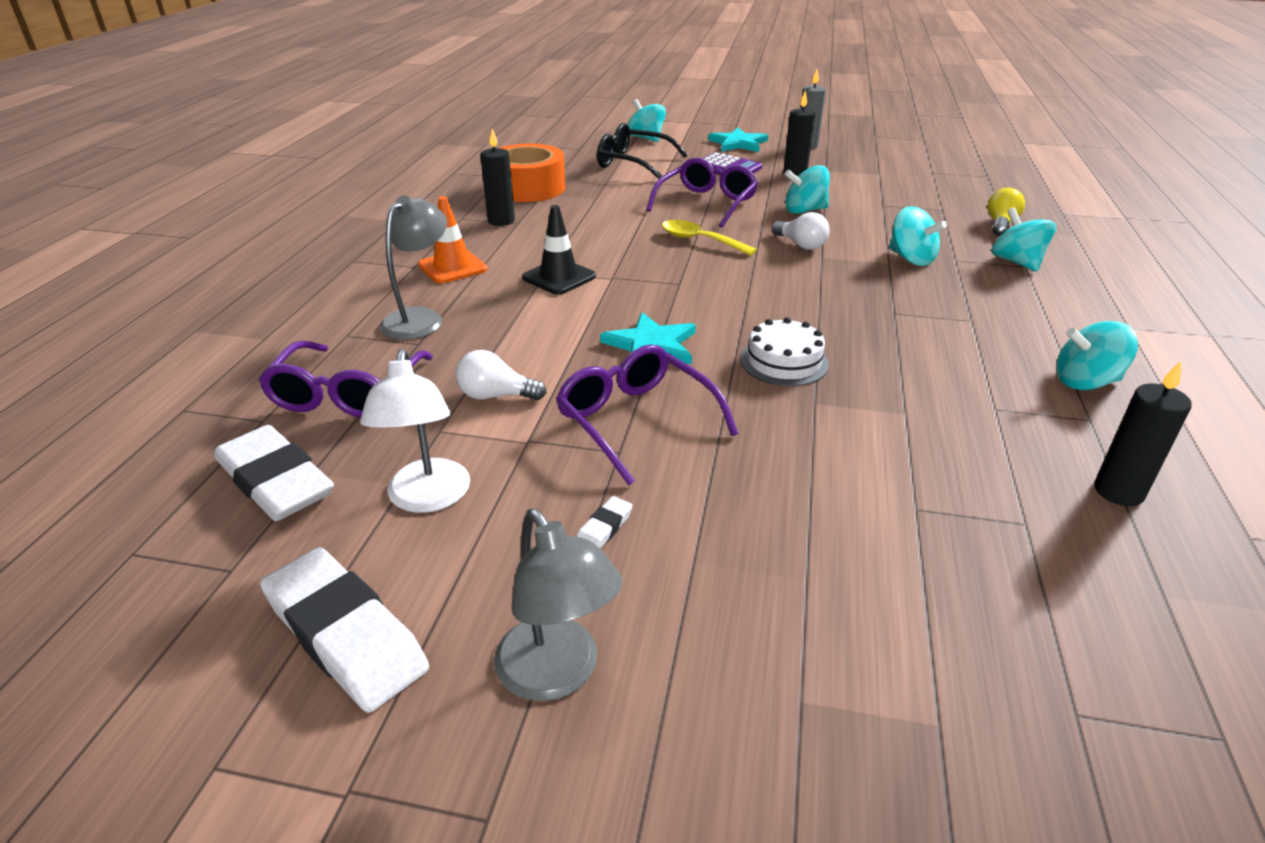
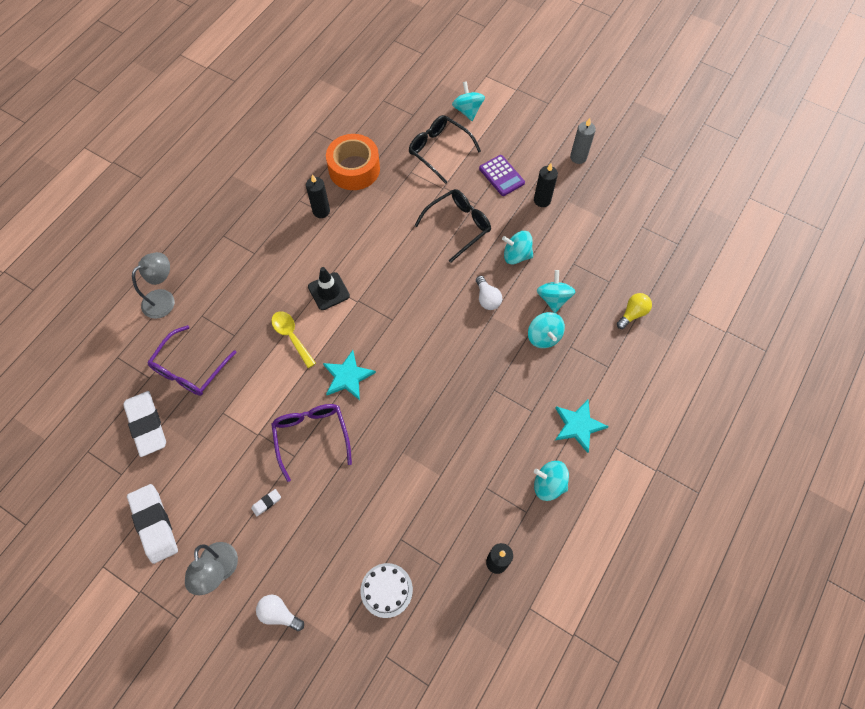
camera: 20 degrees right, 30 degrees up
(420, 318) = (242, 311): grey lamp -> grey lamp (164, 299)
(428, 498) = (204, 458): white lamp -> none
(452, 267) = (275, 261): orange traffic cone -> none
(496, 396) = (256, 394): white light bulb -> white light bulb (279, 613)
(700, 240) = (429, 274): yellow spoon -> yellow spoon (291, 336)
(706, 203) = (458, 226): purple glasses -> black glasses
(738, 143) = (530, 138): turquoise star -> turquoise star (578, 425)
(784, 361) = (406, 414): white cake -> white cake (386, 590)
(1016, 262) = (606, 361): turquoise spinning top -> turquoise spinning top (553, 298)

